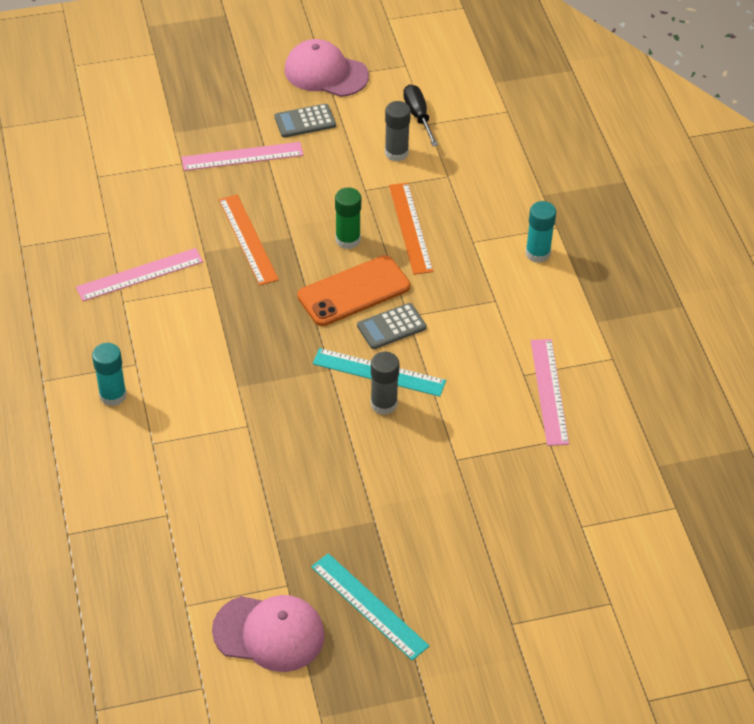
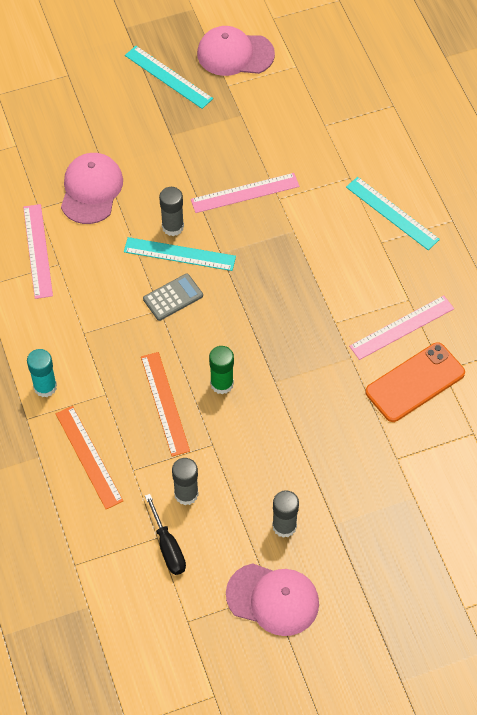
camera: 175 degrees right, 10 degrees up
(113, 395) = (392, 213): turquoise glue stick -> turquoise ruler
(242, 156) = (339, 473): pink ruler -> pink ruler (245, 193)
(248, 239) = (313, 375): orange ruler -> orange ruler (88, 457)
(305, 121) = (284, 526): grey calculator -> grey glue stick
(354, 291) = (209, 329): orange phone -> orange phone (415, 382)
(482, 458) = (91, 190): none -> pink cap

